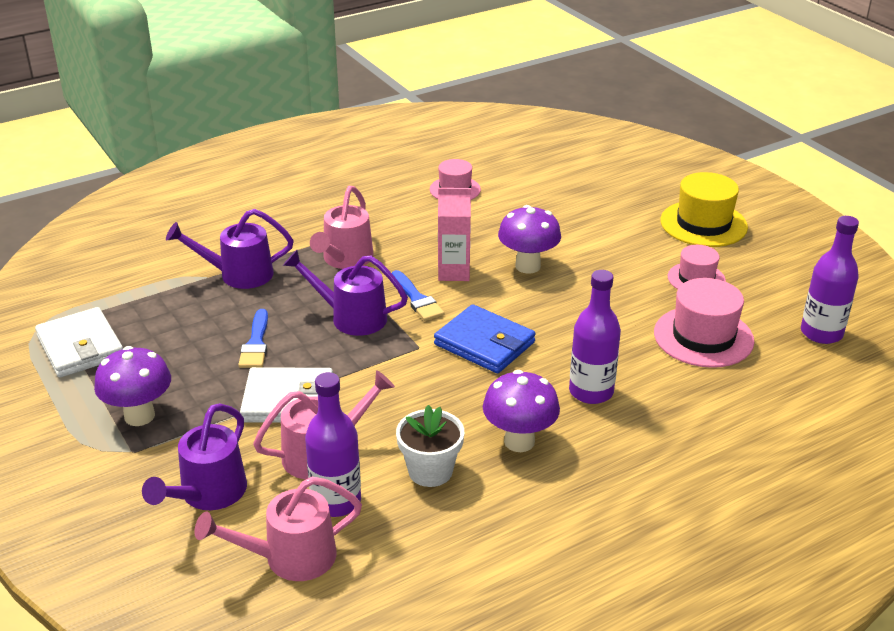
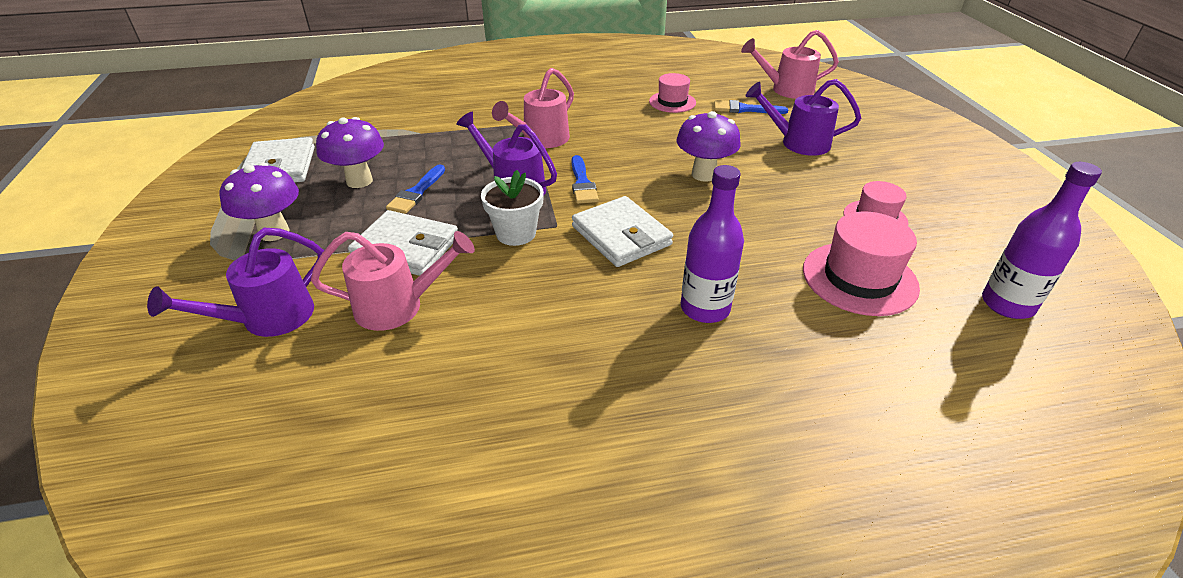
camera: 20 degrees right, 5 degrees up
(238, 274) = (445, 135): purple watering can -> purple watering can (797, 143)
(289, 558) = (285, 408): pink watering can -> pink watering can (786, 90)
(336, 501) = (374, 359): purple bottle -> none
(430, 471) = (487, 351): white flower pot -> white flower pot (516, 233)
(454, 272) = (630, 167): pink carton -> none
(484, 343) = (621, 235): blue wallet -> white wallet
(519, 441) = (598, 343): purple mushroom -> purple mushroom (359, 181)
(532, 185) = (745, 109): none -> blue brush
(703, 224) = (903, 169): yellow hat -> none

